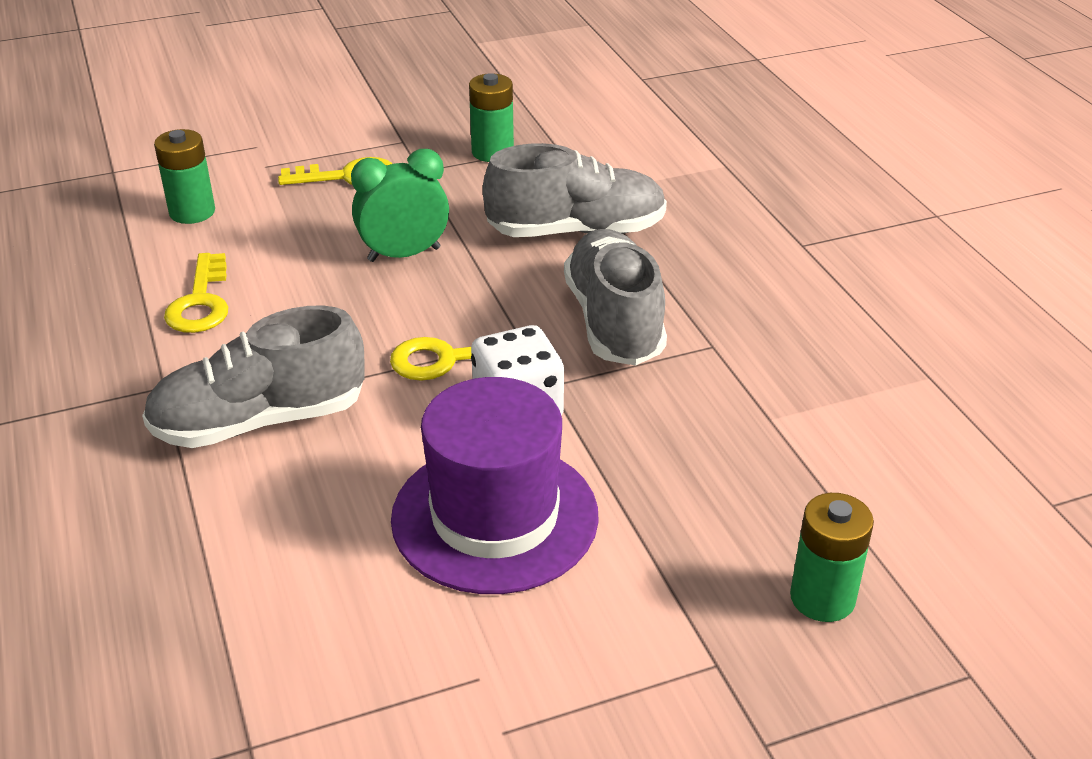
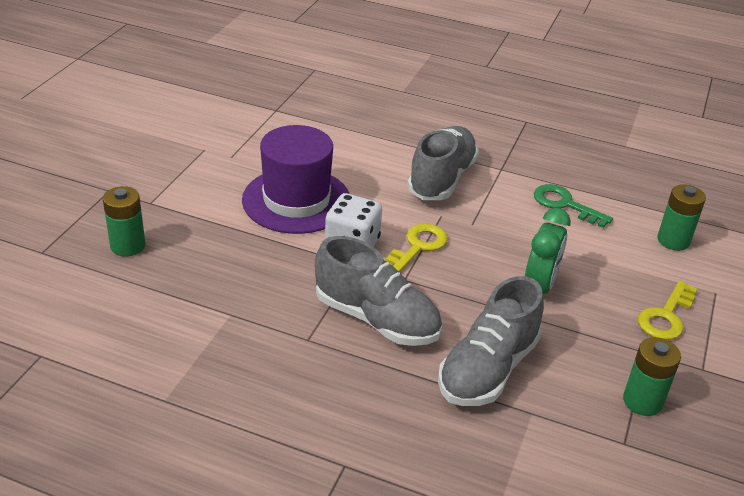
camera: 130 degrees right, 0 degrees up
(200, 302) = (565, 205): yellow key -> green key

